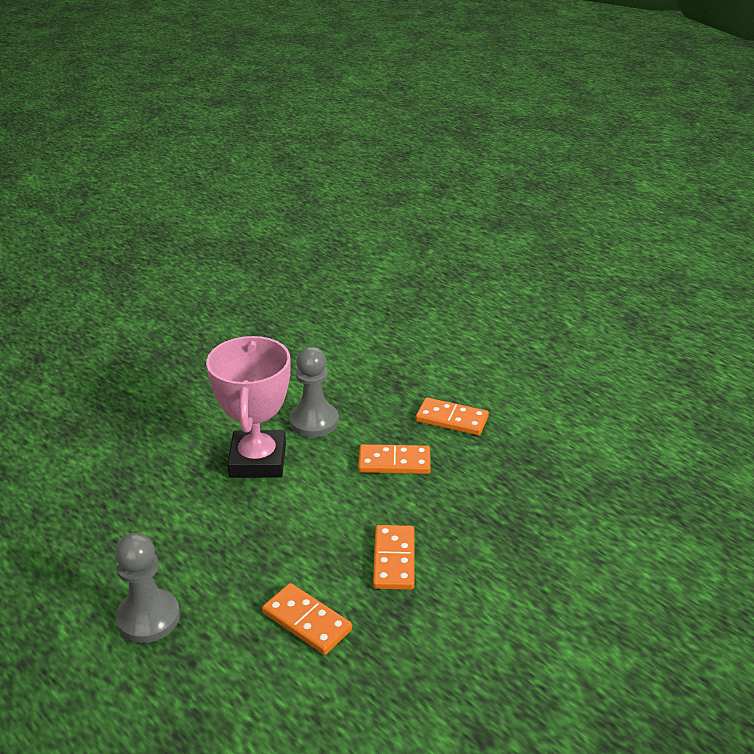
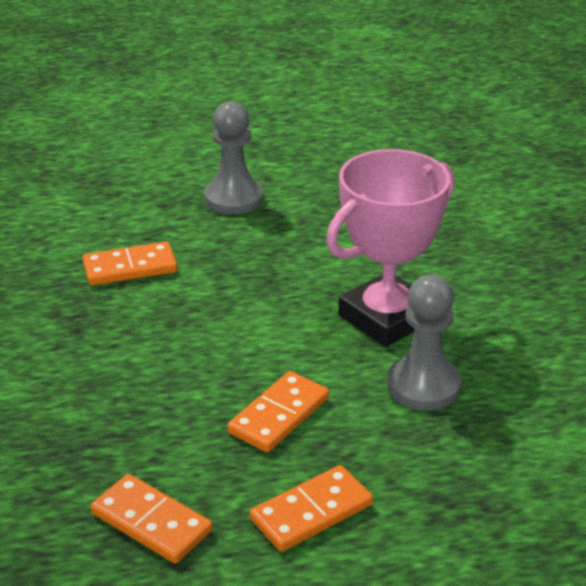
camera: 125 degrees right, 0 degrees up
(258, 460) = (386, 318): pink trophy -> pink trophy turned 75 degrees counterclockwise
(394, 560) = (134, 345): orange domino -> orange domino (151, 522)

